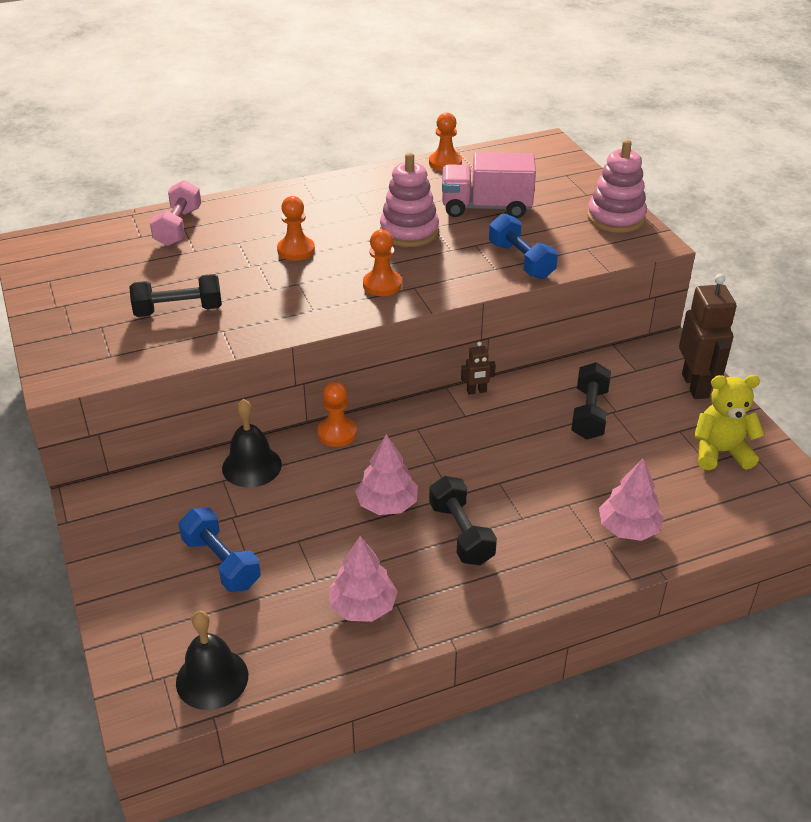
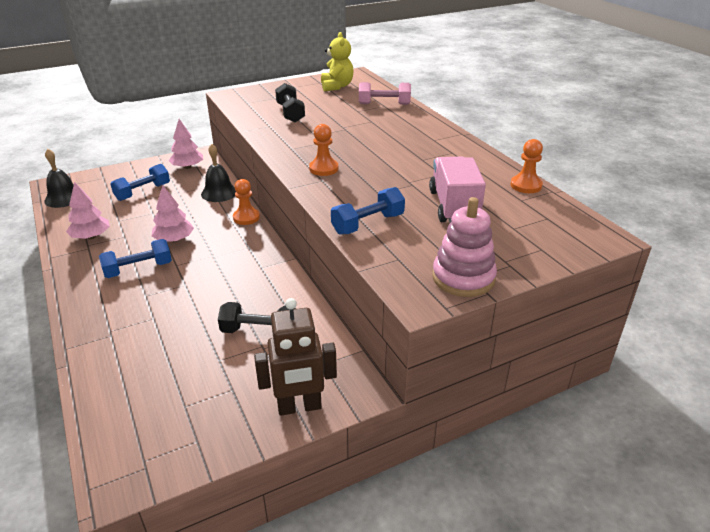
camera: 85 degrees right, 5 degrees down
(296, 250) = (364, 138): orange pawn -> none
(409, 231) = (401, 175): pink stacking toy -> none
(461, 533) = (138, 269): black dumbbell -> blue dumbbell
(476, 391) = (290, 272): brown robot -> none
(628, 528) = (117, 349): pink tree -> pink tree (187, 167)
(720, 452) = (197, 417): yellow teddy bear -> yellow teddy bear (336, 86)

